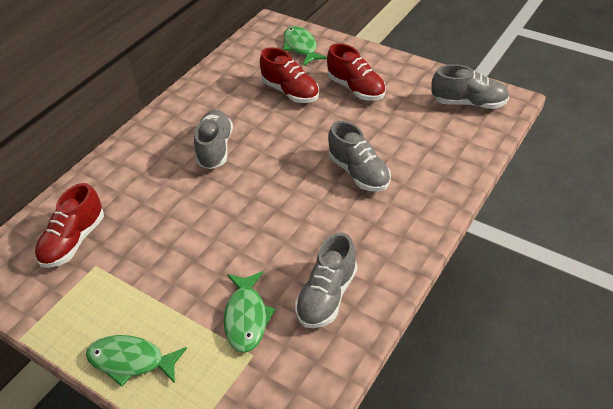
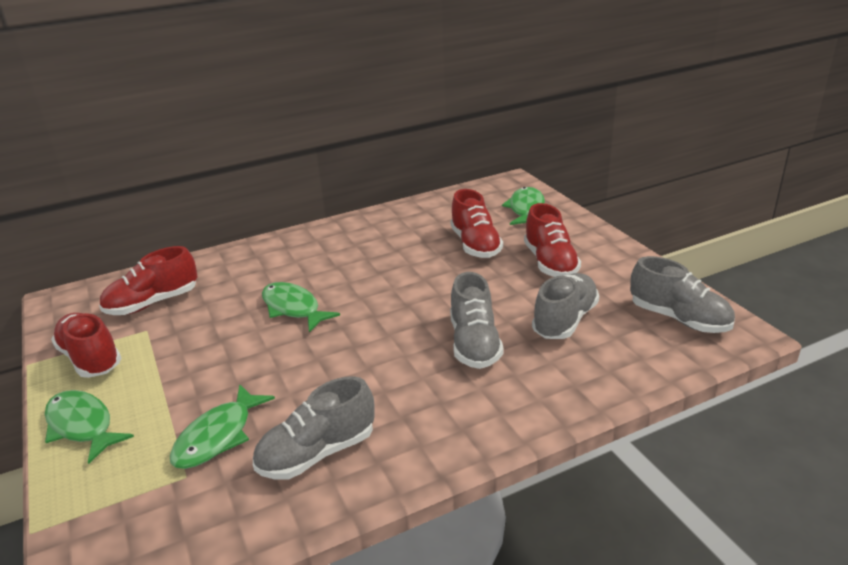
camera: 30 degrees right, 15 degrees down
(74, 309) = (91, 359): none -> red shoe
(201, 198) = (293, 308): none -> green fish
(215, 148) = (351, 271): grey shoe -> grey shoe (565, 320)

